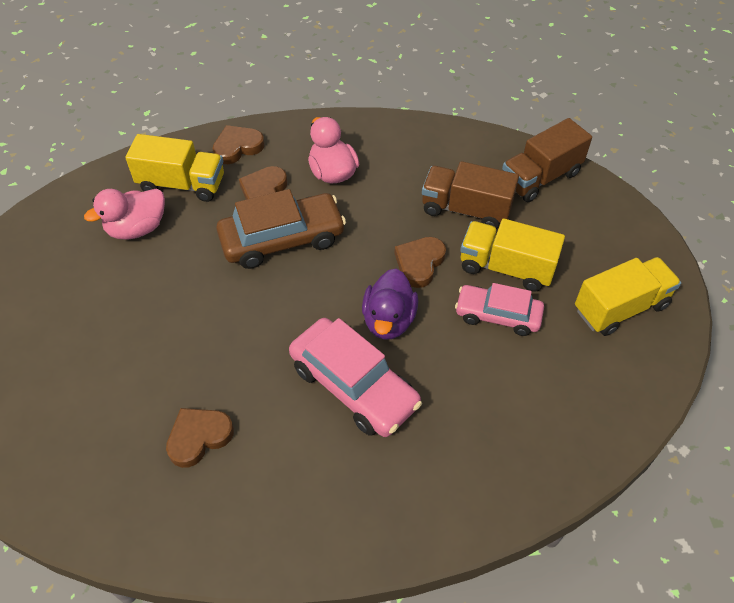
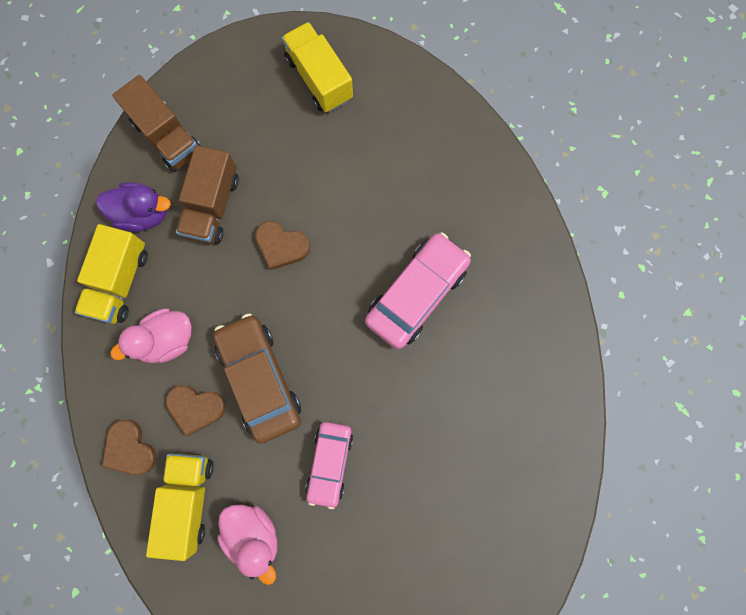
camera: 95 degrees left, 25 degrees up
(199, 437) = (479, 417): brown heart -> none
(389, 320) = (348, 270): purple duck -> purple duck (143, 214)
(497, 315) = (335, 178): pink car -> pink car (330, 463)
(506, 267) = (281, 170): yellow truck -> yellow truck (120, 281)

